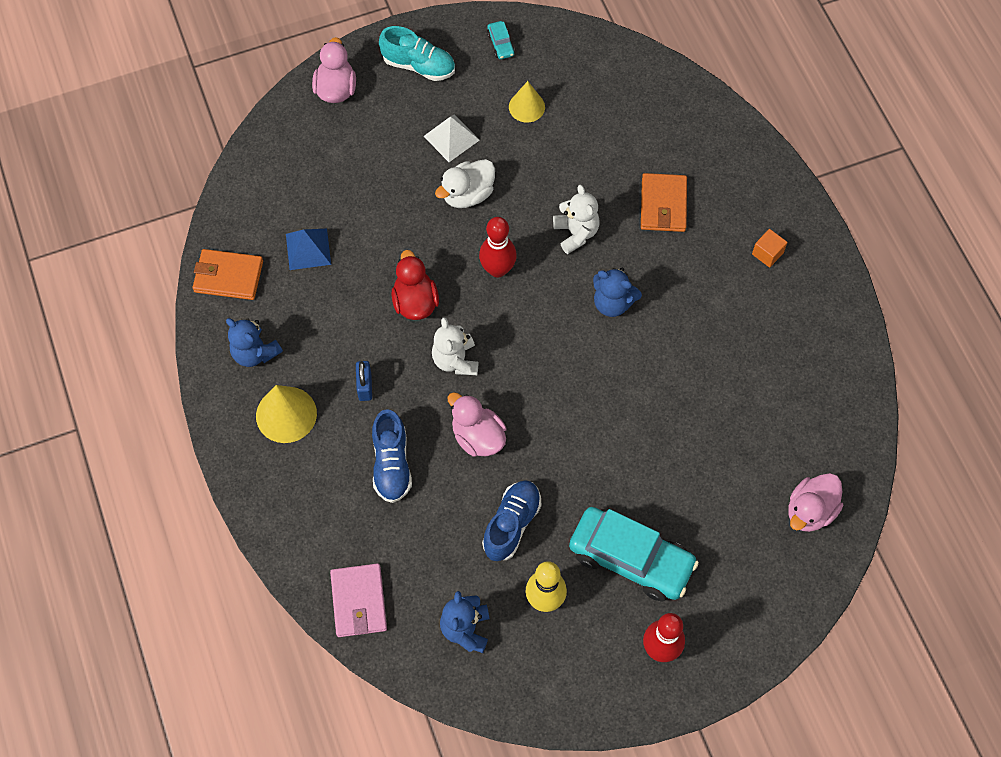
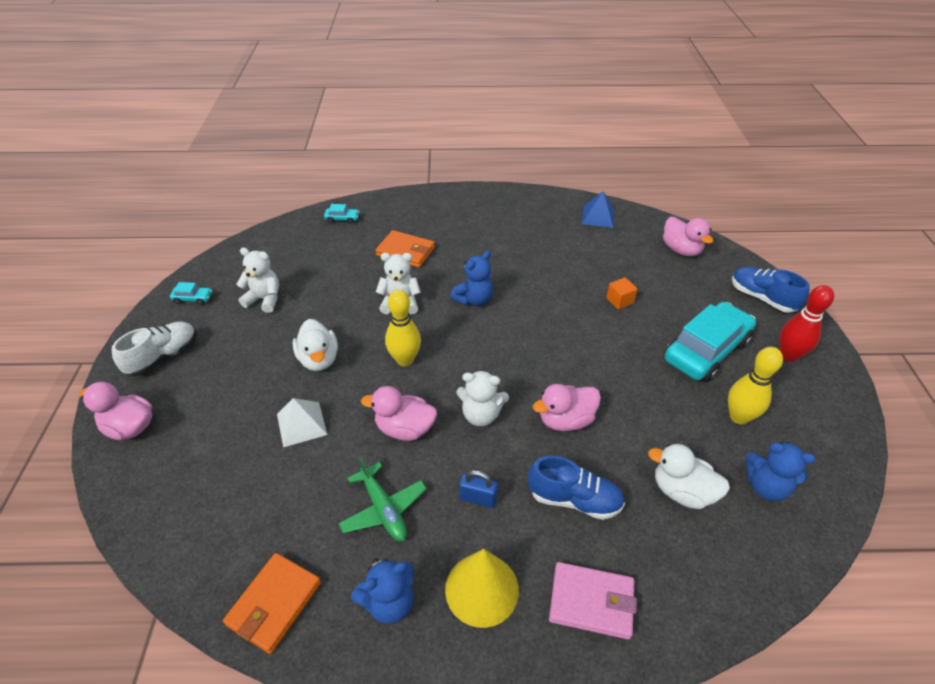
camera: 70 degrees left, 20 degrees down
(308, 249) = (292, 506): blue pyramid -> blue pyramid (598, 216)
(329, 317) = (383, 509): none -> green plane
(359, 601) = (729, 578): pink wallet -> pink wallet (591, 602)
(415, 302) = (405, 429): red duck -> pink duck
(419, 66) = (163, 357): turquoise shoe -> white shoe
(433, 554) = (682, 491): none -> white duck
(451, 138) = (255, 355): white pyramid -> white pyramid (301, 424)
(497, 269) = (405, 360): red bowling pin -> yellow bowling pin
(511, 524) = (660, 420): blue shoe -> blue shoe (761, 298)
(526, 107) = (264, 299): yellow cone -> white teddy bear
(692, 115) = (342, 219): none -> turquoise car
(767, 253) = (474, 216): orange cube -> orange cube (619, 300)

